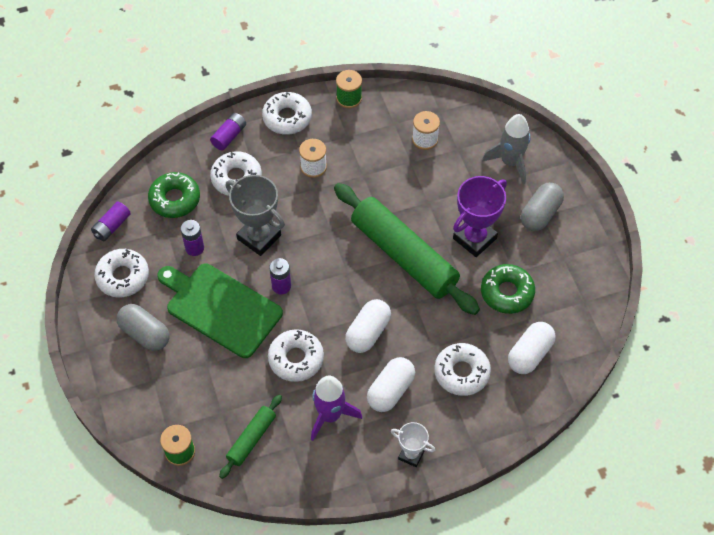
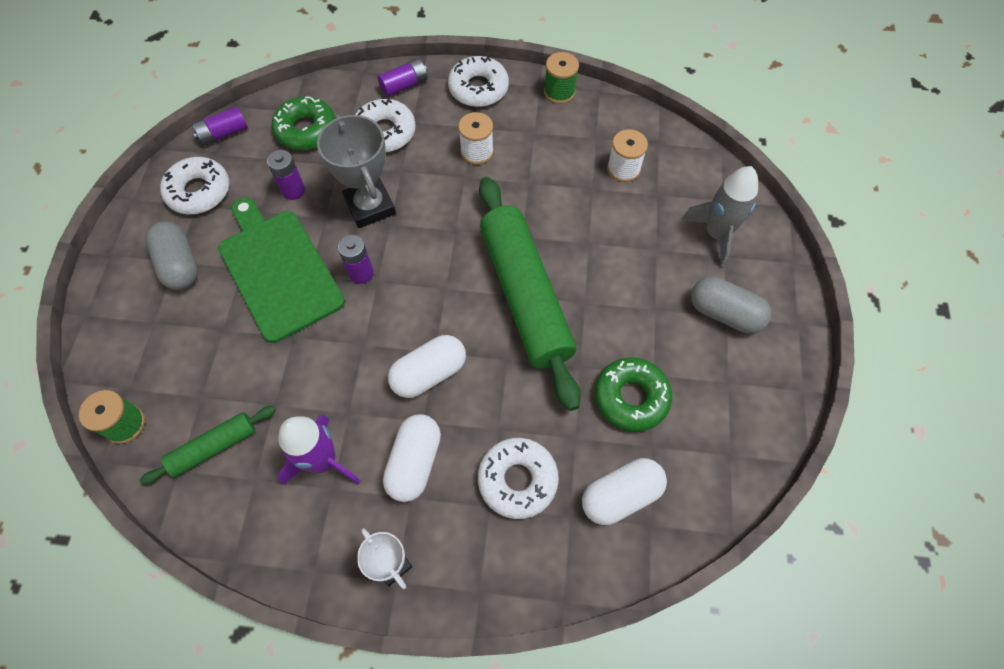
camera: 25 degrees right, 5 degrees up
(296, 359) = (325, 369): white donut -> none
(390, 390) = (414, 462): white capsule -> white capsule turned 45 degrees counterclockwise
(474, 238) = (624, 310): purple trophy -> none
(540, 214) = (724, 313): grey capsule -> grey capsule turned 60 degrees clockwise

